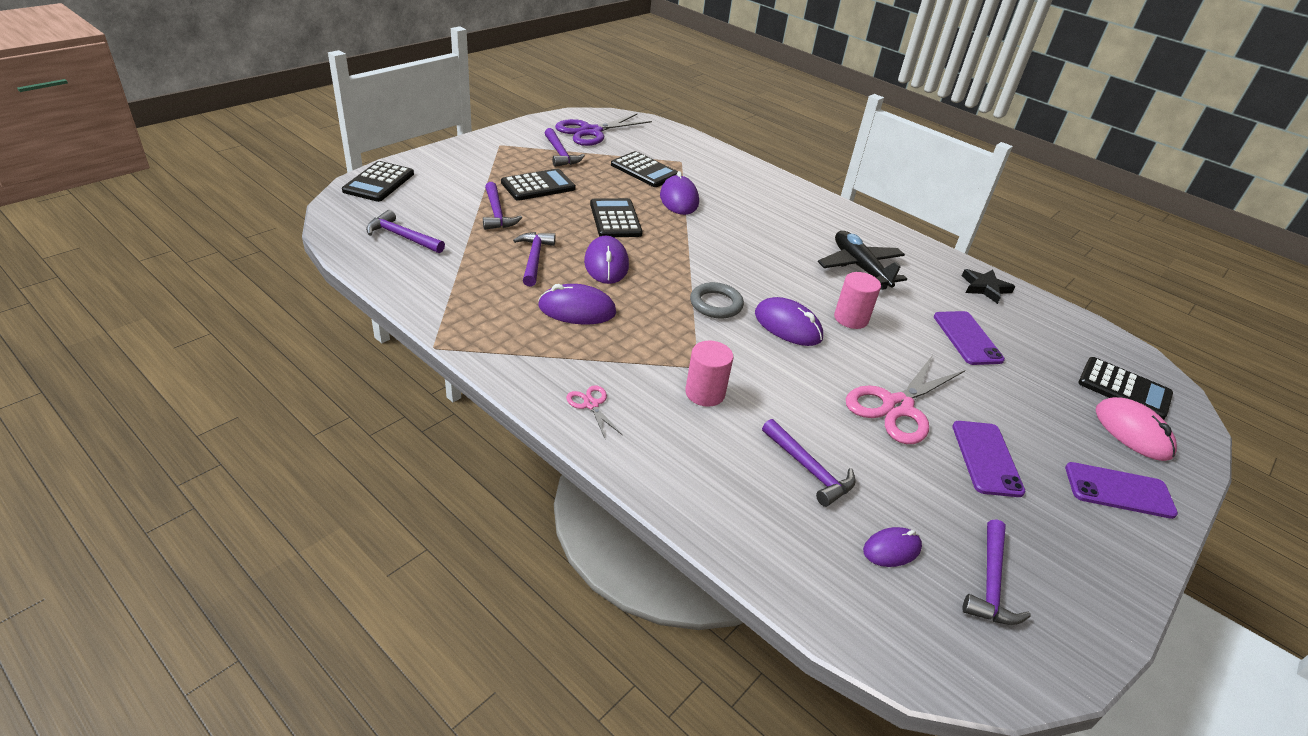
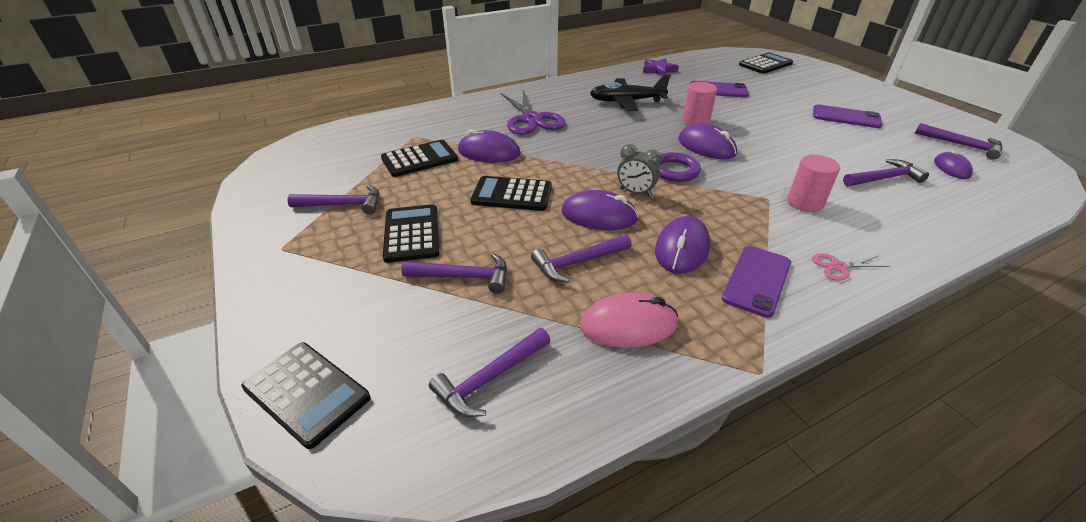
camera: 65 degrees left, 0 degrees up
(534, 259) = (578, 262): purple hammer -> purple hammer turned 45 degrees counterclockwise
(591, 132) = (304, 175): purple scissors -> purple scissors (531, 119)
(657, 282) = (635, 192): none -> grey clock
(716, 304) = (674, 171): grey ring -> purple ring
(788, 326) = (706, 146): purple mouse -> purple mouse turned 75 degrees clockwise
(897, 407) = (801, 130): pink scissors -> none
(985, 288) = (658, 70): black star -> purple star
(1119, 490) = (860, 91): purple phone -> purple phone (756, 280)
(1133, 432) = (806, 73): pink mouse -> pink mouse (628, 325)

